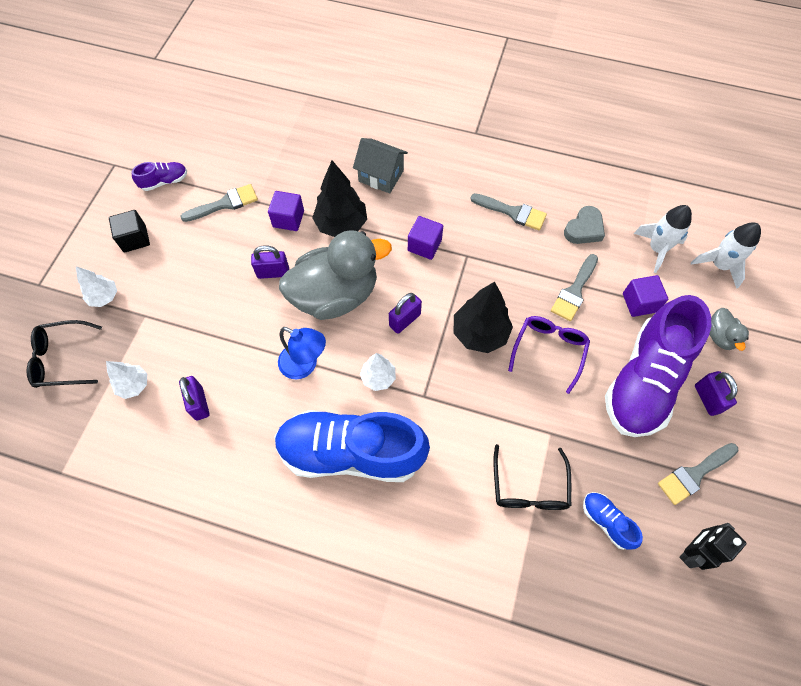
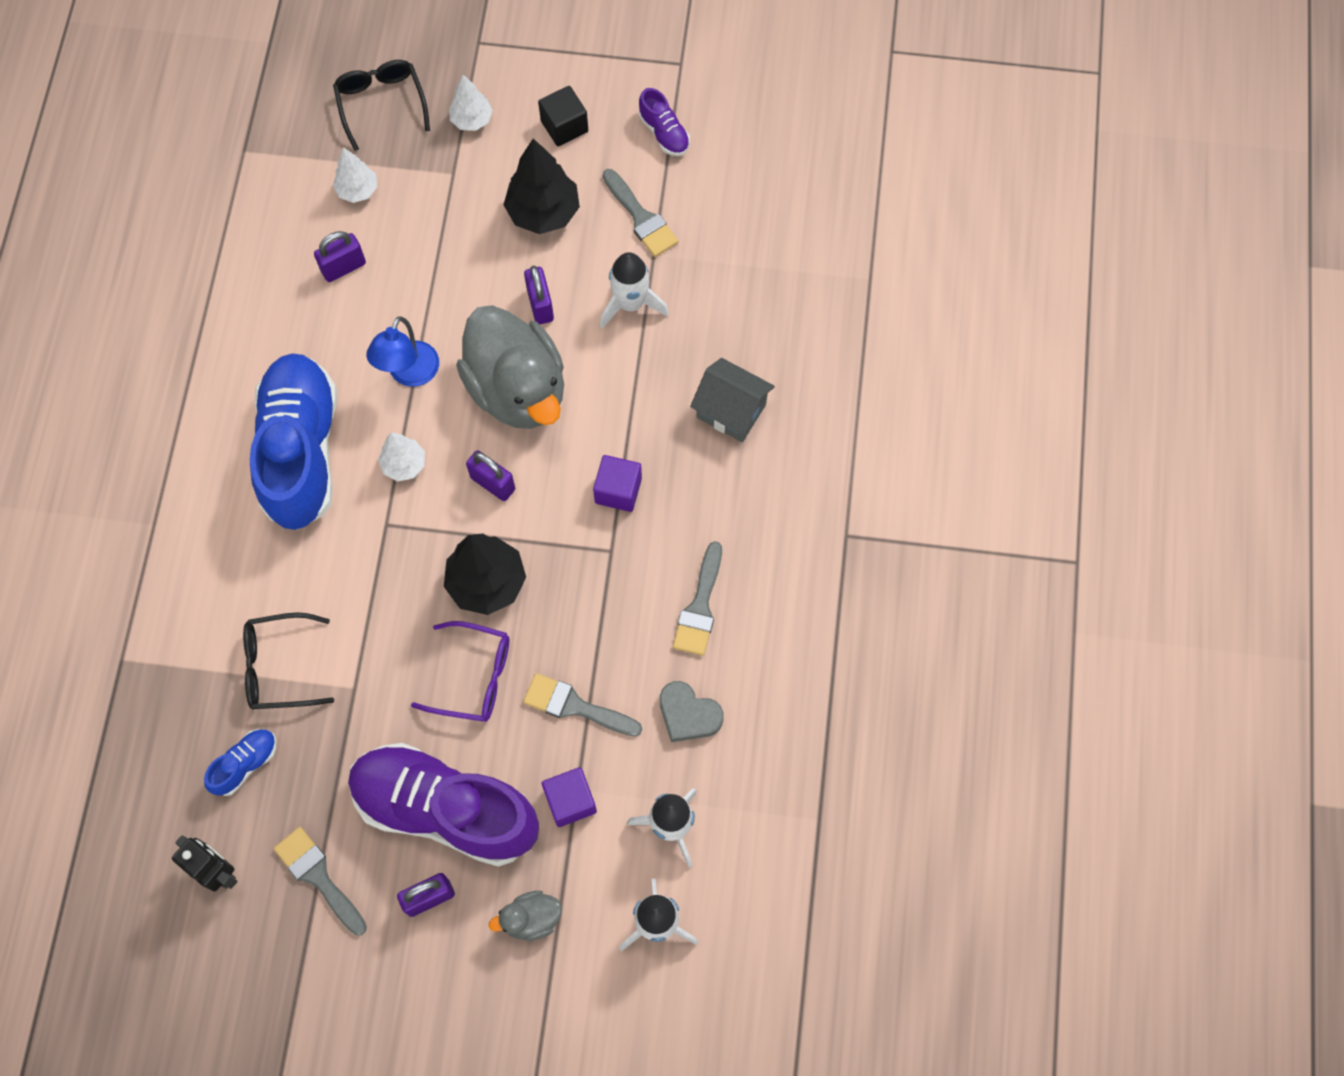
camera: 80 degrees right, 5 degrees up
(288, 219) = (630, 304): purple cube -> white rocket
(341, 225) = (633, 374): black tree -> black tree (543, 213)
(381, 176) = (731, 411): grey house -> grey house turned 75 degrees counterclockwise

